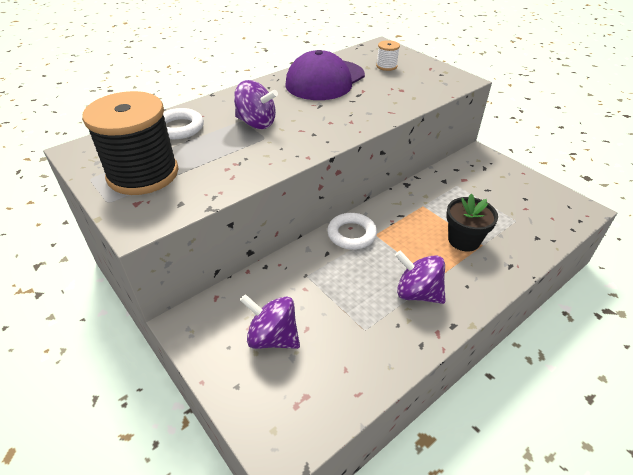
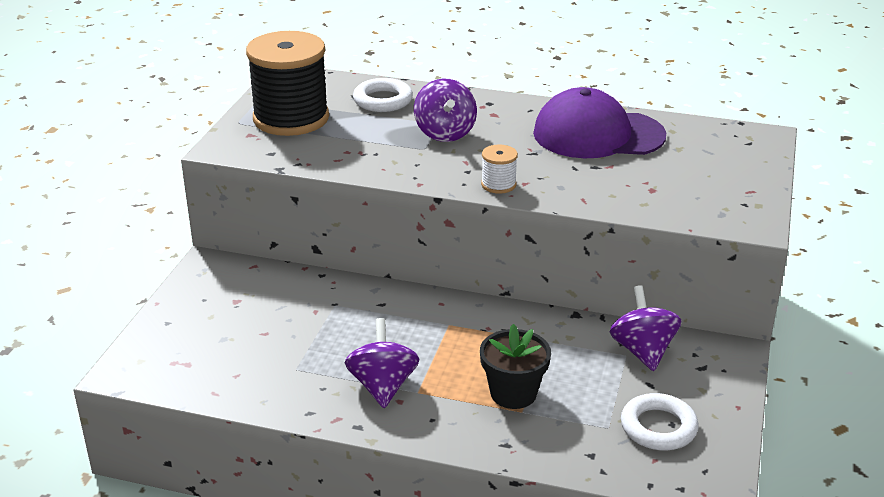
camera: 55 degrees right, 10 degrees down
(273, 337) = (236, 318): purple spinning top -> purple spinning top (642, 351)
(351, 234) = (430, 308): white ring -> white ring (658, 427)
(386, 66) = (702, 159): white spool -> white spool (498, 184)

